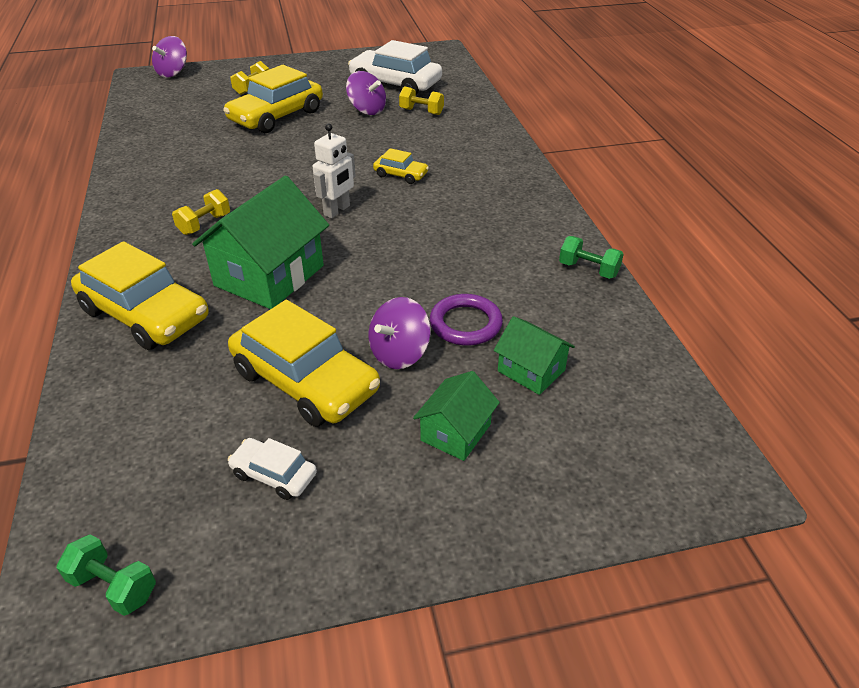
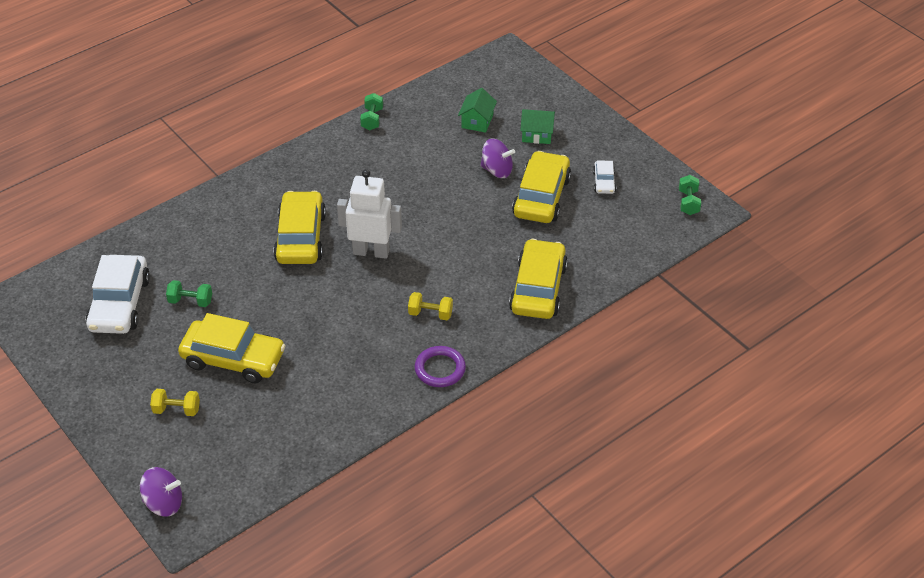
camera: 115 degrees left, 5 degrees up
(269, 275) = (465, 252): green house -> none
(337, 210) = (371, 252): white robot -> white robot, size x1.52
(367, 110) = (190, 301): purple spinning top -> green dumbbell
(401, 175) = (300, 237): yellow car -> yellow car, size x2.08
(421, 112) = (178, 264): yellow dumbbell -> none
(465, 324) = (455, 154): purple ring -> purple ring (440, 369)

